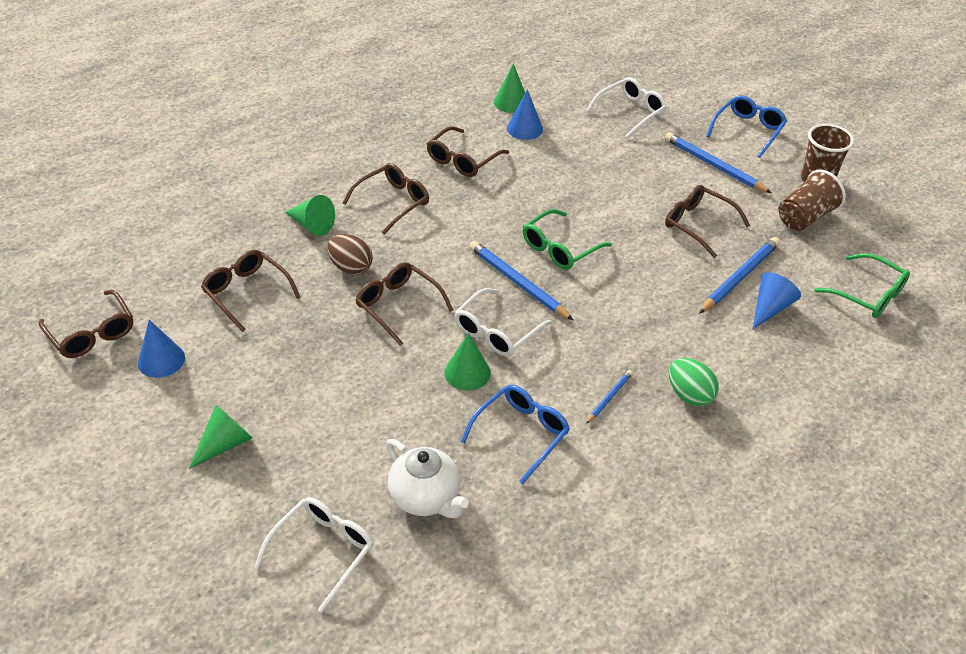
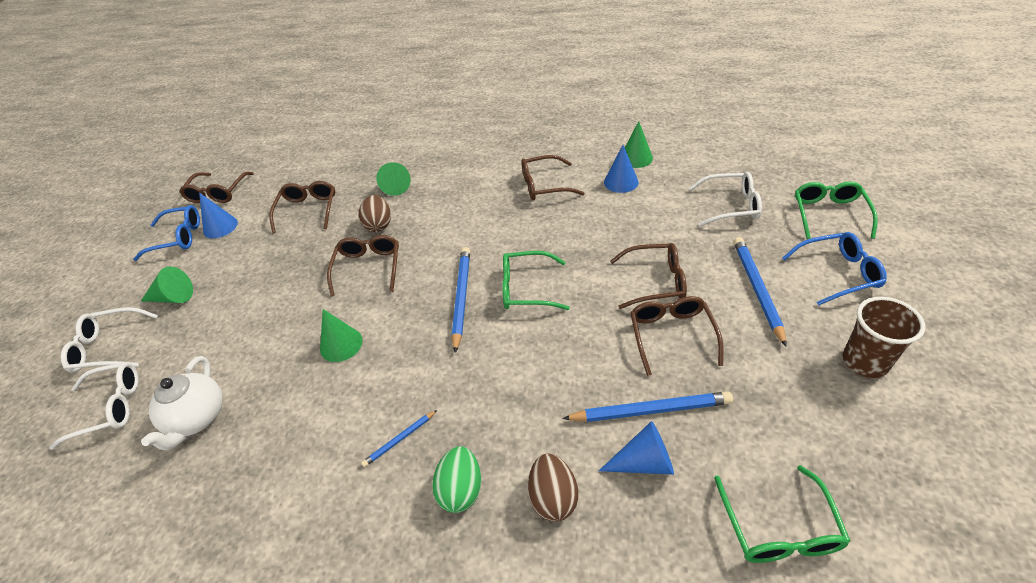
camera: 50 degrees right, 0 degrees up
(393, 202) = (460, 194): brown glasses -> brown glasses (655, 282)
(496, 332) = (398, 326): white glasses -> white glasses (108, 347)
(521, 433) = (307, 419): blue glasses -> blue glasses (178, 238)
(609, 397) = (400, 439): blue pencil -> blue pencil turned 150 degrees clockwise
(700, 90) = (829, 214): none -> green glasses
(746, 360) = (553, 497): none -> brown egg
(805, 217) = (801, 393): brown cup -> none

